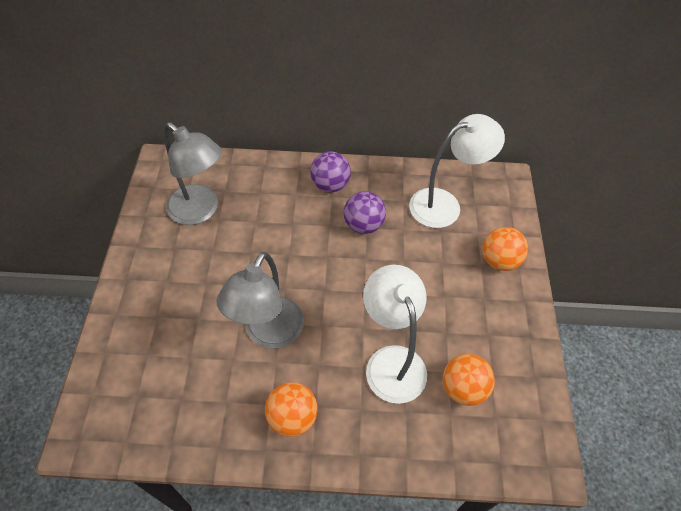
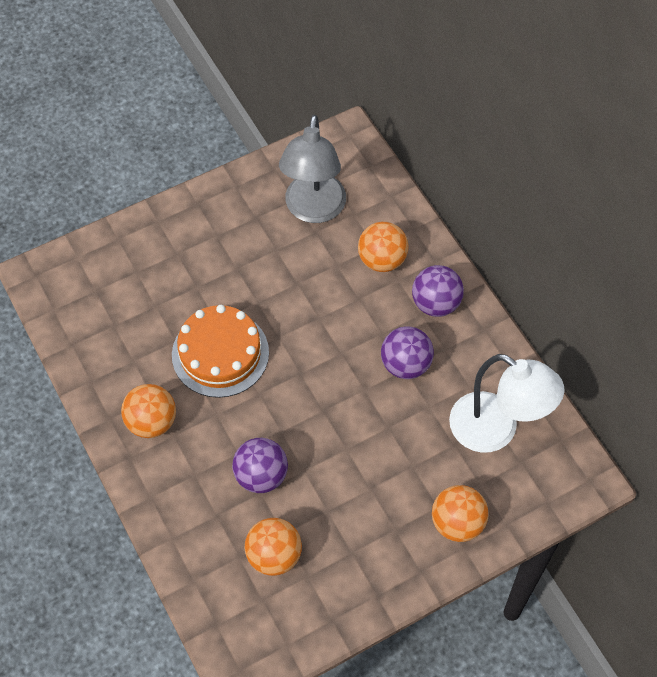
camera: 60 degrees right, 5 degrees up
(269, 333) = (220, 353): grey lamp -> orange cake
(274, 195) = (382, 260): none -> orange ball
(391, 361) = (261, 475): white lamp -> purple ball

